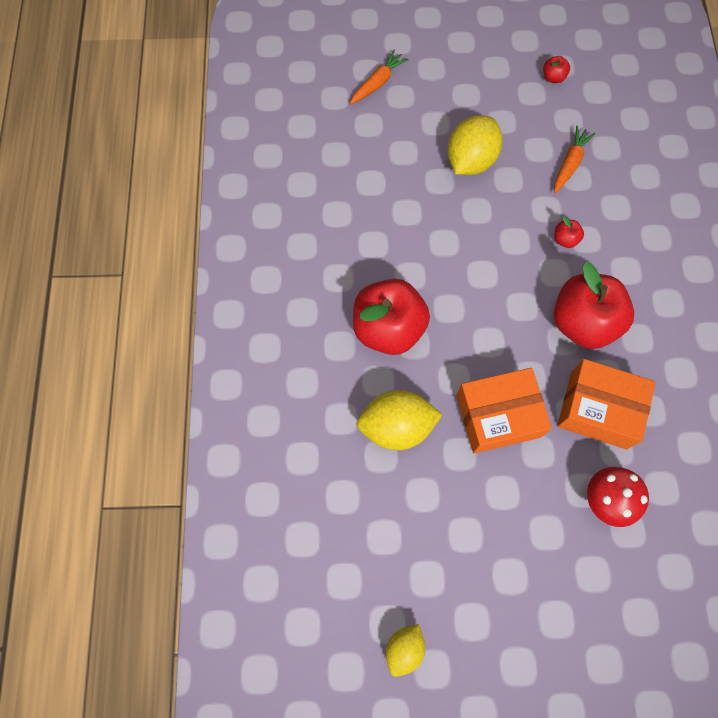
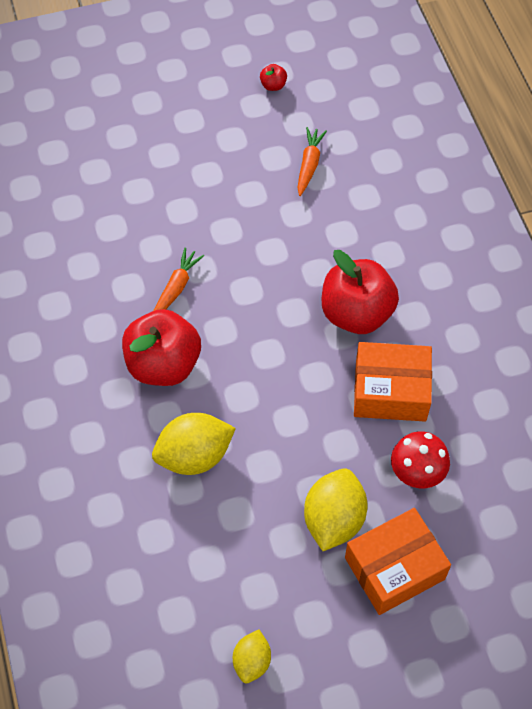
camera: 15 degrees left, 10 degrees down
(378, 82) = (94, 128): orange carrot -> orange carrot (176, 288)
(470, 160) = (208, 184): yellow lemon -> yellow lemon (334, 519)
(498, 416) = (293, 421): orange box -> orange box (394, 568)
(565, 239) = (321, 238): red apple -> none

